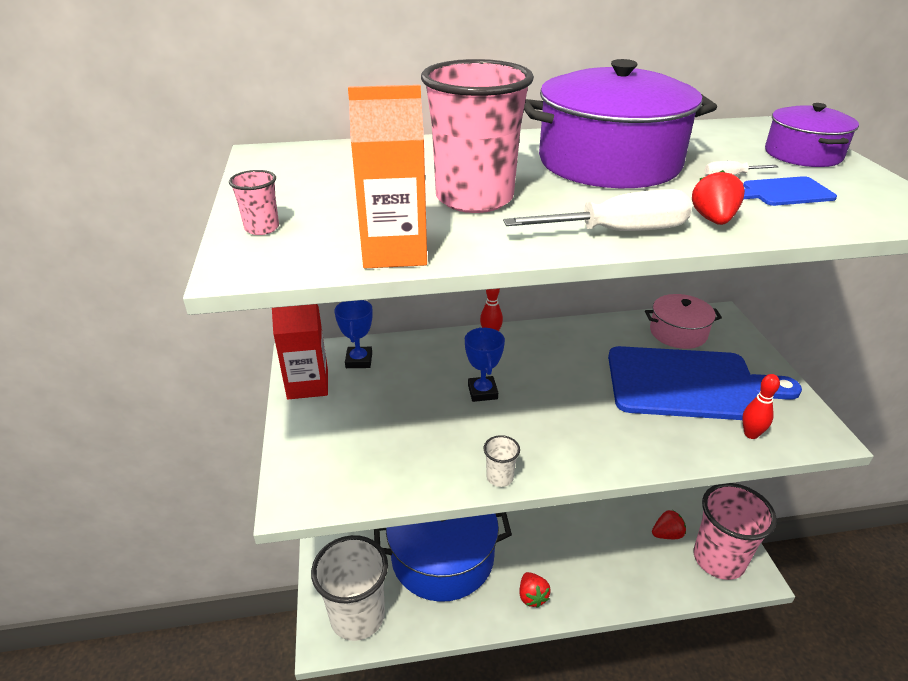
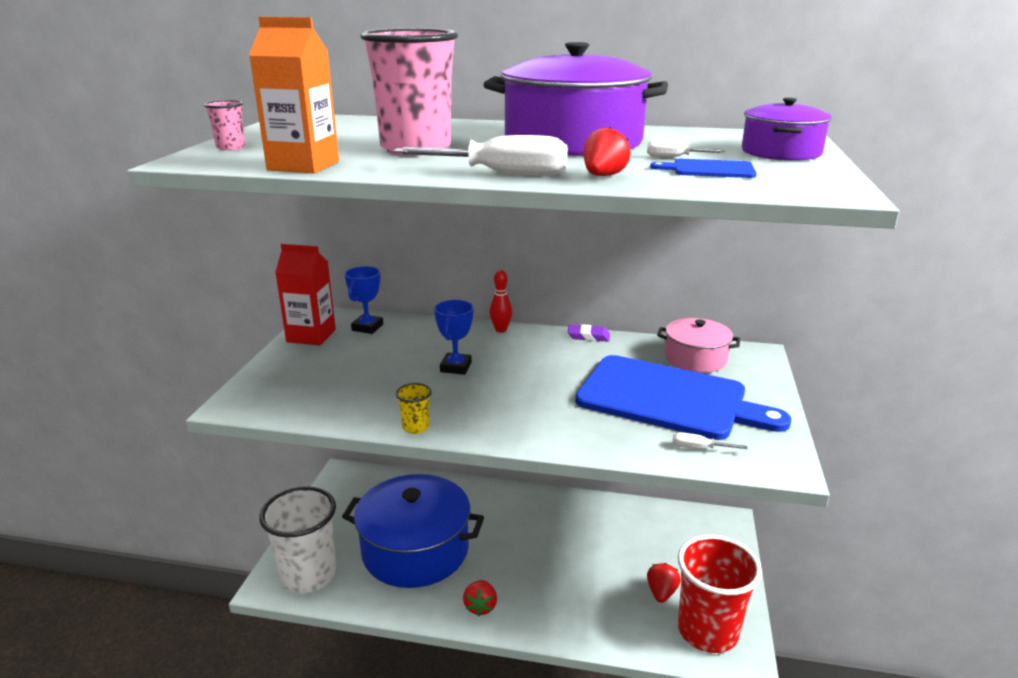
camera: 20 degrees right, 10 degrees down
(500, 477) = (415, 427): white cup -> yellow cup
(573, 326) = (588, 336): none -> purple eraser
(667, 534) = (661, 593): red strawberry -> red strawberry turned 75 degrees counterclockwise
(718, 559) = (707, 631): pink cup -> red cup
(751, 434) = (699, 448): red bowling pin -> white screwdriver

